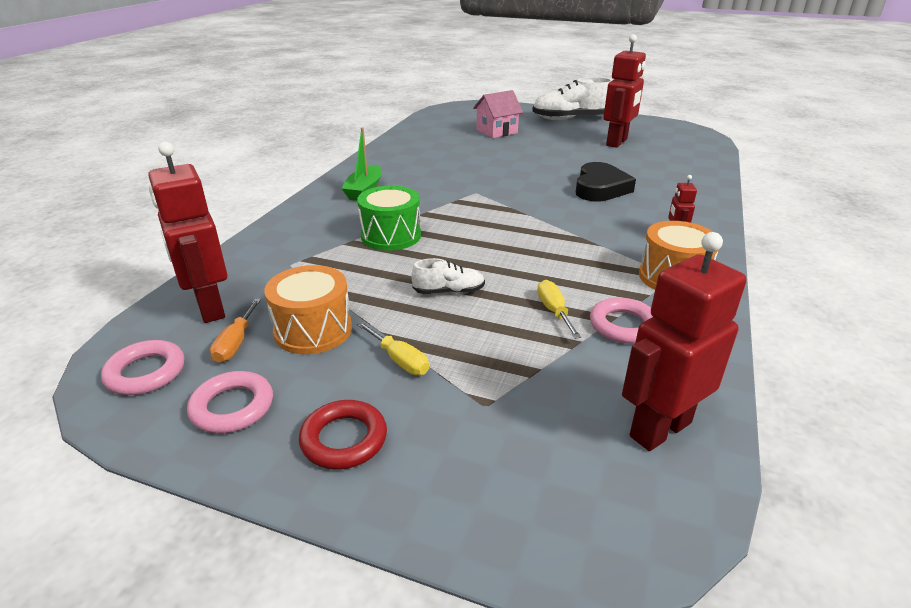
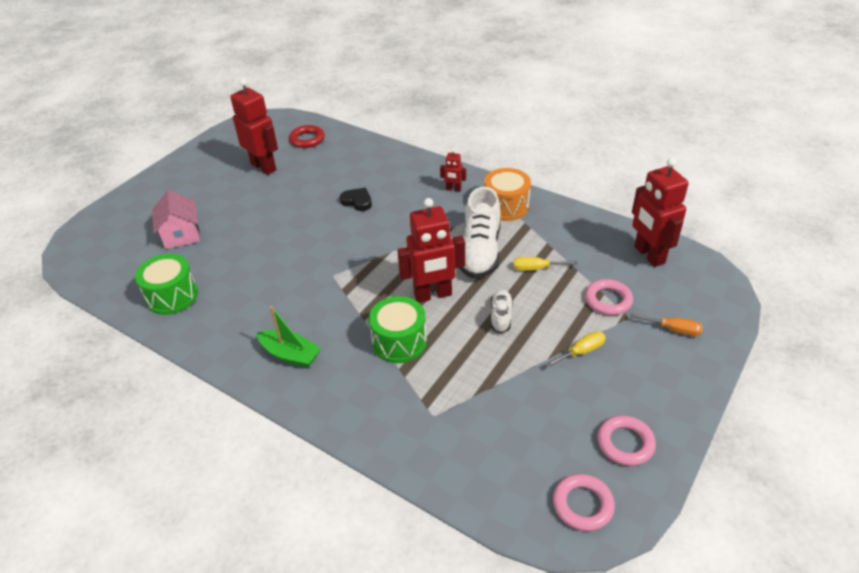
camera: 75 degrees left, 10 degrees up
(209, 308) = (495, 472): red robot -> red robot (433, 295)
(236, 343) = (550, 447): orange screwdriver -> orange screwdriver (673, 330)
(313, 330) = (539, 398): orange drum -> none
(344, 439) = (656, 384): red ring -> red ring (307, 139)
(422, 141) = (172, 296): none -> green drum
(571, 119) = (181, 178): white shoe -> white shoe (480, 252)
(600, 188) = (357, 201): black heart -> black heart, size x0.59
(623, 325) = (557, 243): pink ring -> pink ring (608, 300)

